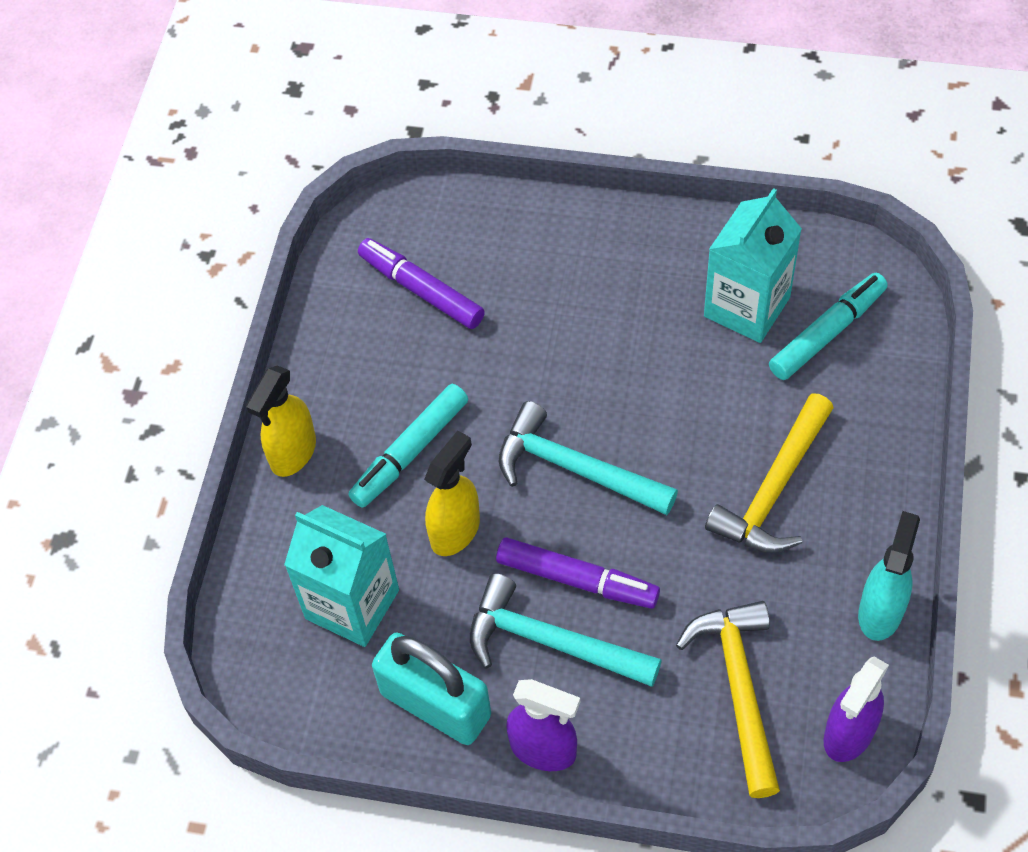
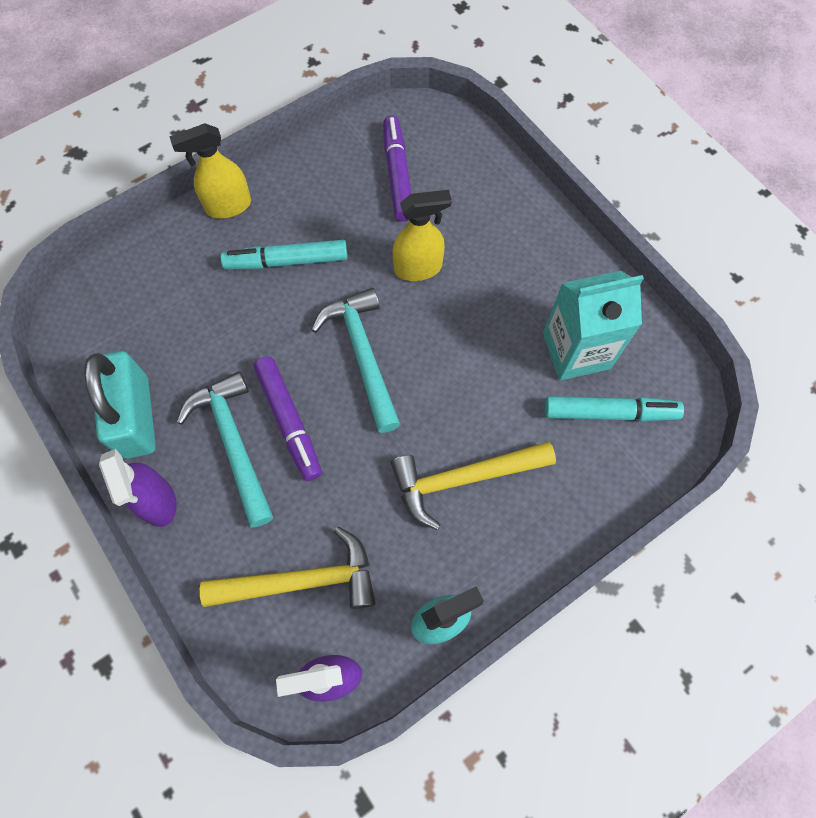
camera: 40 degrees right, 10 degrees up
(352, 604) = (161, 318): turquoise carton -> none
(455, 531) = (258, 328): yellow spray bottle -> yellow spray bottle (418, 268)
(739, 689) = (301, 580): yellow hammer -> yellow hammer turned 45 degrees clockwise

